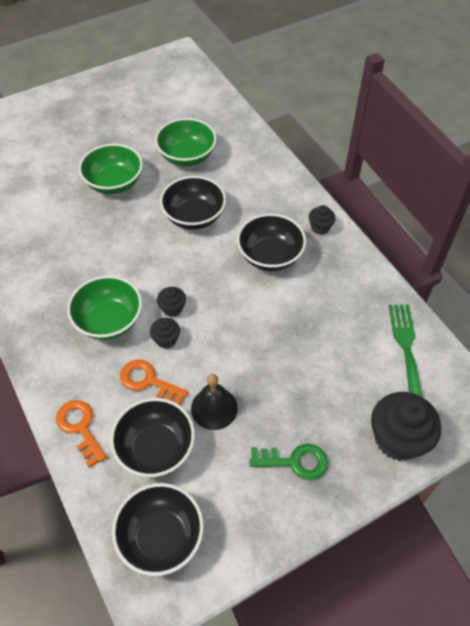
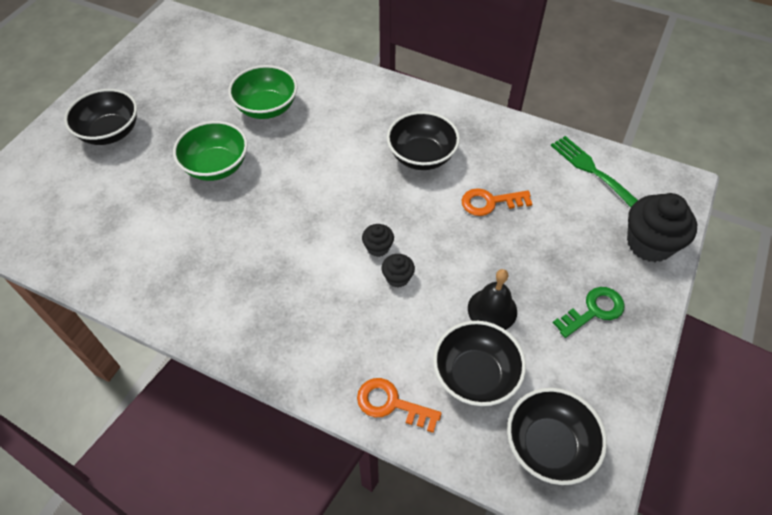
camera: 35 degrees left, 0 degrees up
(109, 321) = (329, 293): green bowl -> none
(148, 381) = (415, 323): orange key -> orange key (490, 202)
(194, 217) = (323, 157): black bowl -> black bowl (110, 132)
(320, 227) = (441, 111): black cupcake -> none

